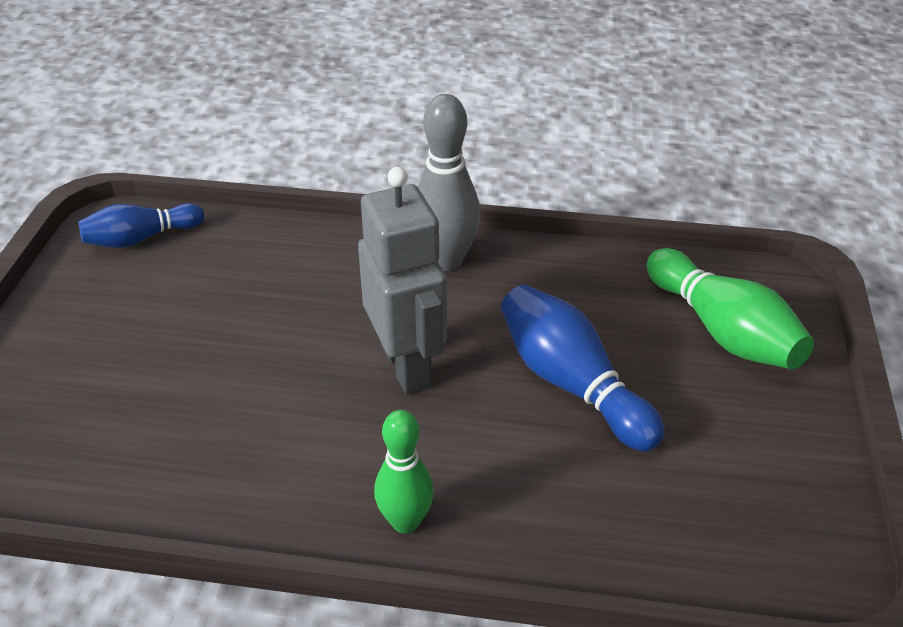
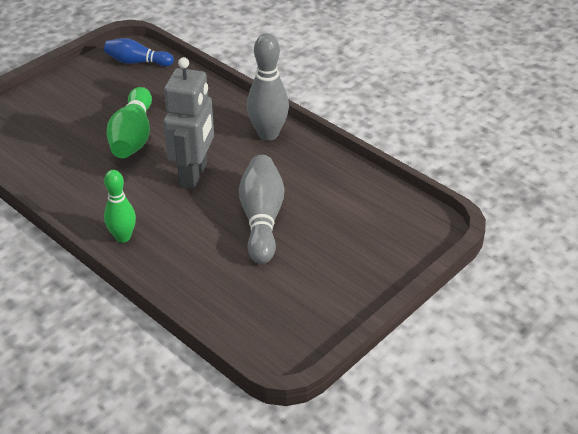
camera: 35 degrees right, 0 degrees up
(572, 384) = (262, 219): blue bowling pin -> grey bowling pin
(722, 330) = (371, 232): green bowling pin -> green bowling pin (133, 137)

